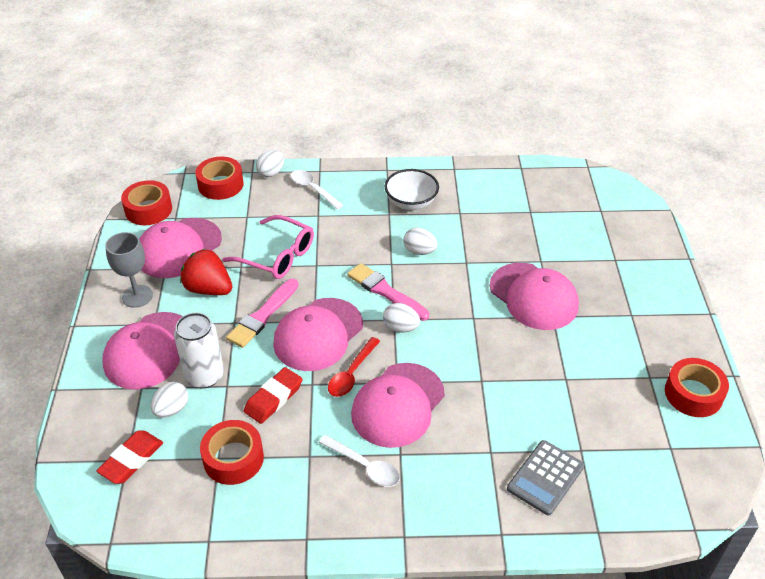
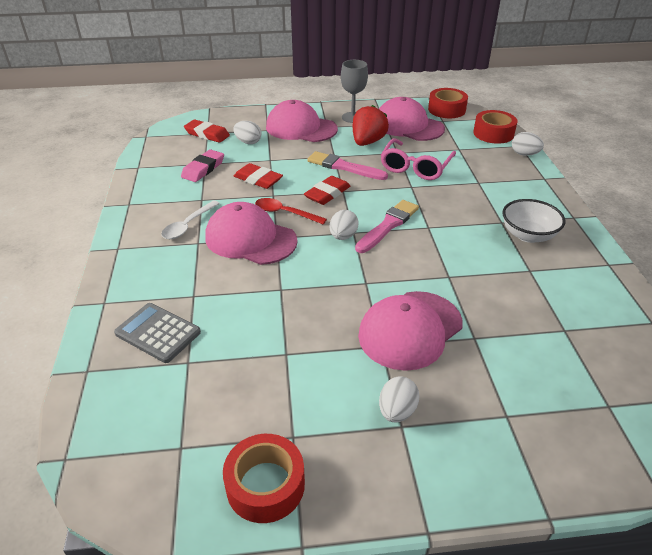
camera: 85 degrees right, 5 degrees down
(204, 376) = (279, 150): white can -> none
(233, 458) = (203, 169): red tape -> pink eraser
(313, 189) = (514, 177): white spoon -> none
(318, 334) = (327, 194): pink cap -> red eraser
(419, 251) = (453, 243): white egg -> white egg (397, 411)

